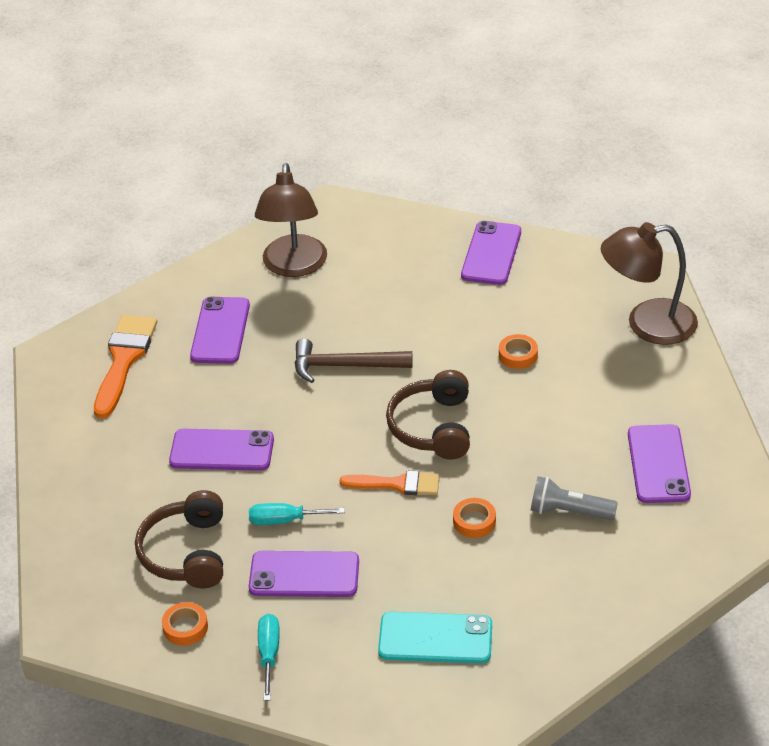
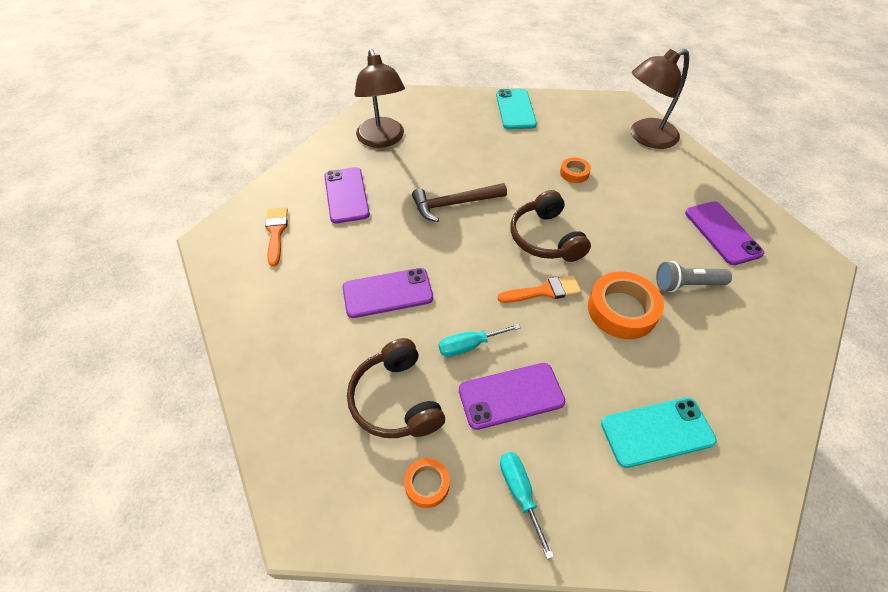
camera: 20 degrees left, 10 degrees up
(124, 360) = (276, 232): orange brush -> orange brush, size x0.65
(474, 521) = (622, 310): orange tape -> orange tape, size x1.90
(491, 253) = (515, 109): purple phone -> turquoise phone

